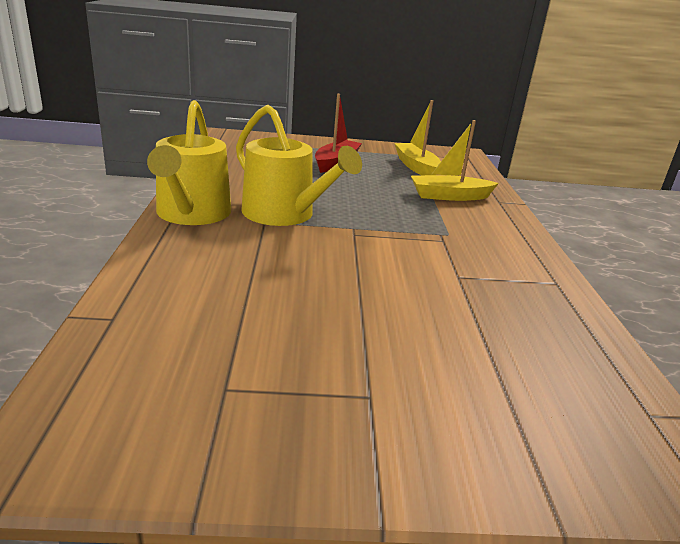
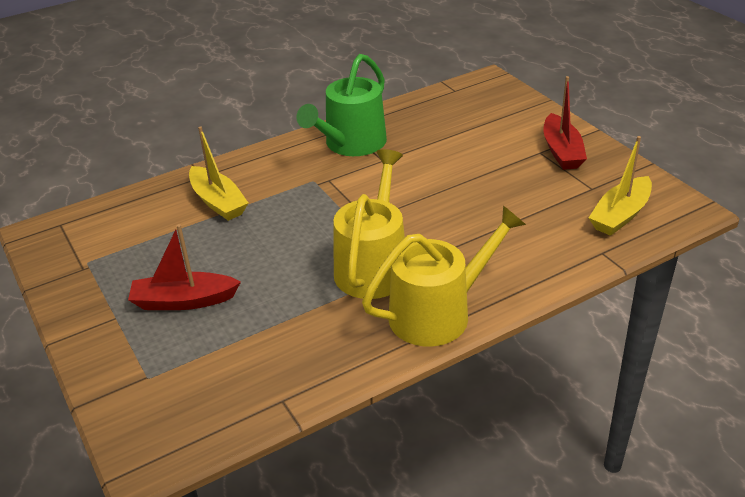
camera: 115 degrees left, 10 degrees up
(349, 419) = (562, 151): none -> red boat
(416, 167) = (138, 245): yellow boat -> yellow boat (620, 215)
(510, 272) = (351, 144): none -> green watering can

